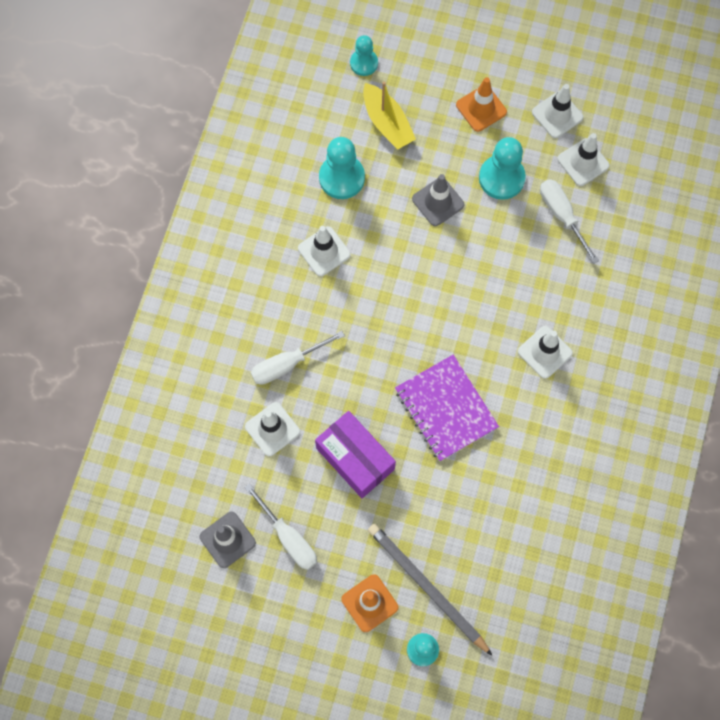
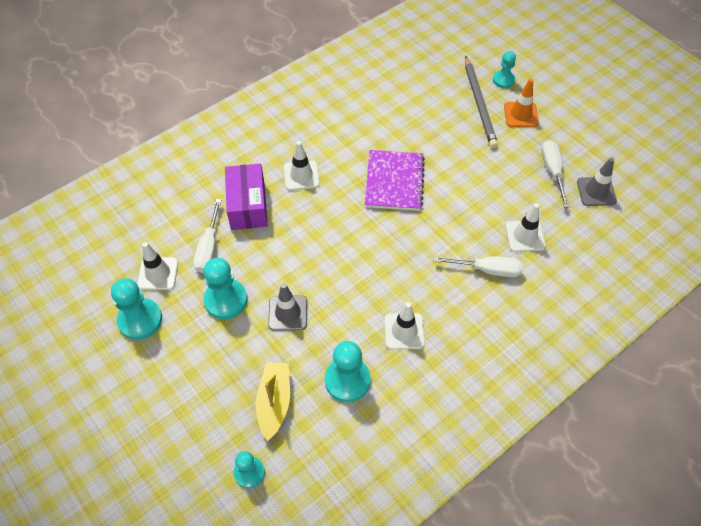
camera: 145 degrees left, 15 degrees down
(355, 458) = (477, 188): purple box -> purple box (248, 205)
(481, 108) = (190, 363): orange traffic cone -> none
(557, 115) = (140, 320): white traffic cone -> turquoise pawn

